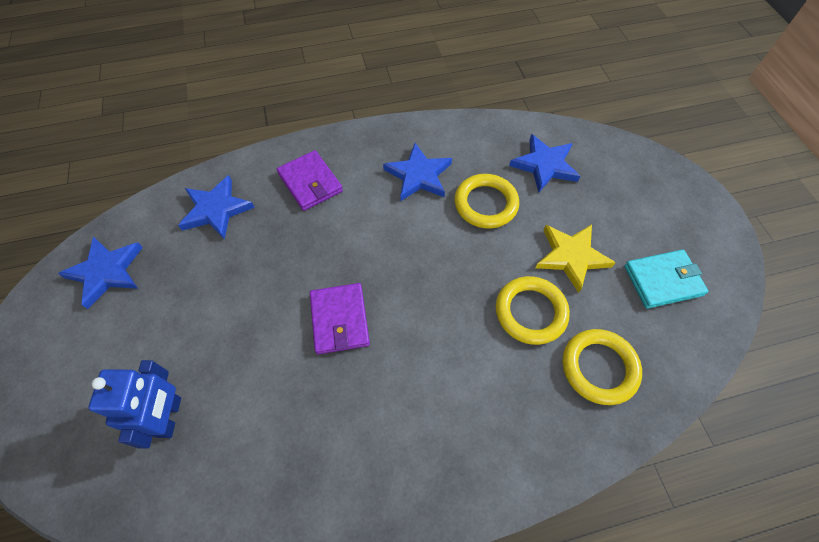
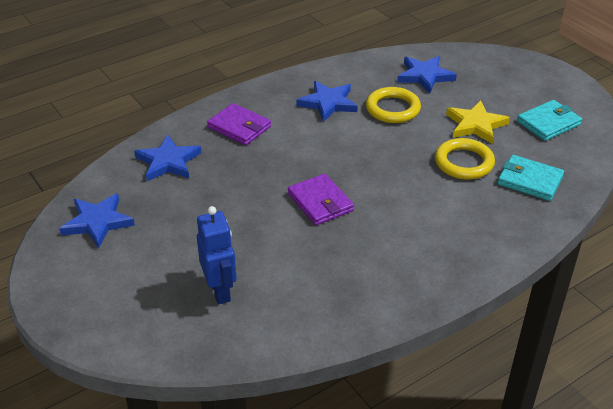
camera: 20 degrees left, 20 degrees down
(599, 368) = (530, 180): yellow ring -> turquoise wallet

